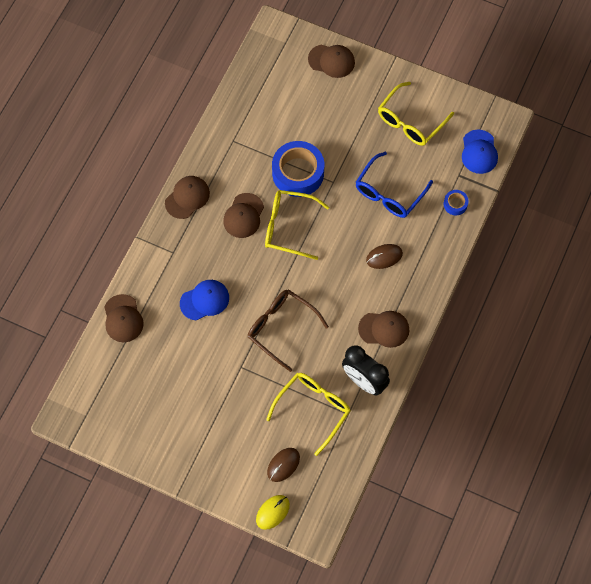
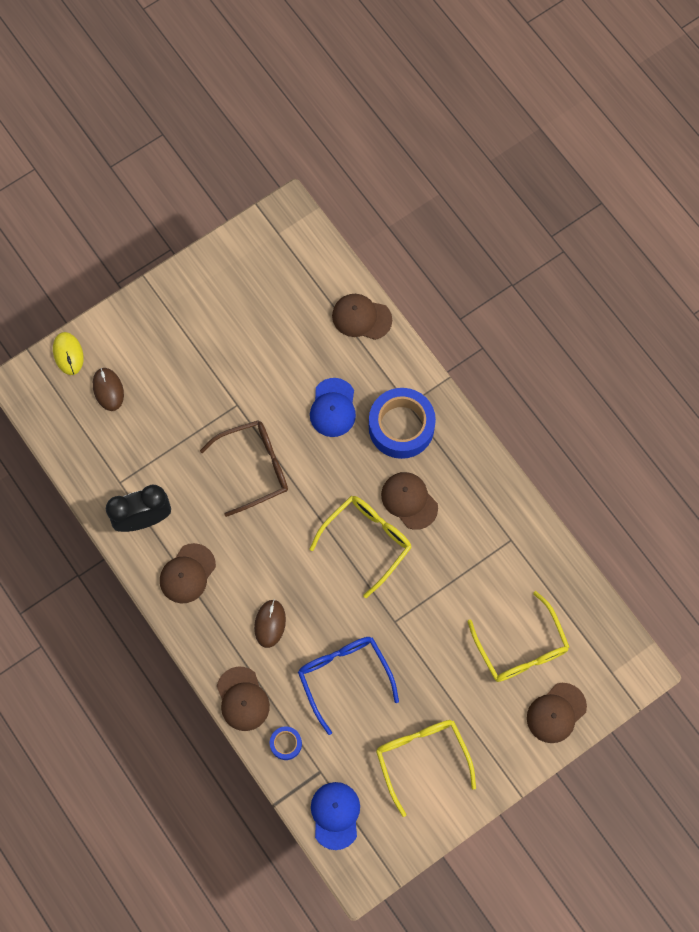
camera: 120 degrees right, 5 degrees up
(187, 197) = (466, 453): brown cap -> brown cap (242, 699)
(298, 173) = (428, 588): blue tape -> blue tape (401, 427)
(313, 409) = (146, 450): yellow glasses -> yellow glasses (521, 647)
(479, 152) = (335, 815): blue cap -> blue cap turned 60 degrees clockwise

